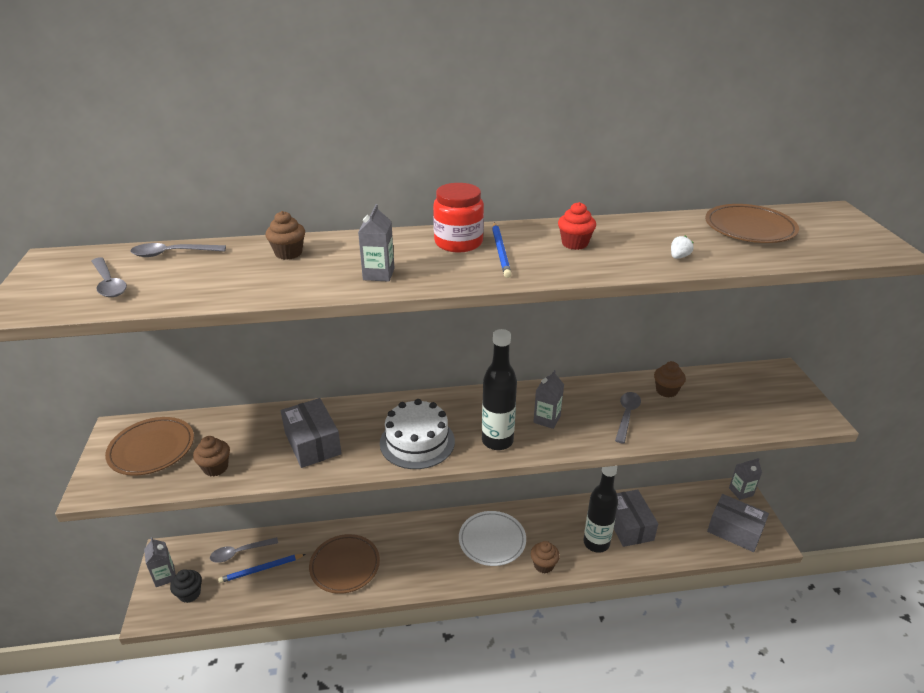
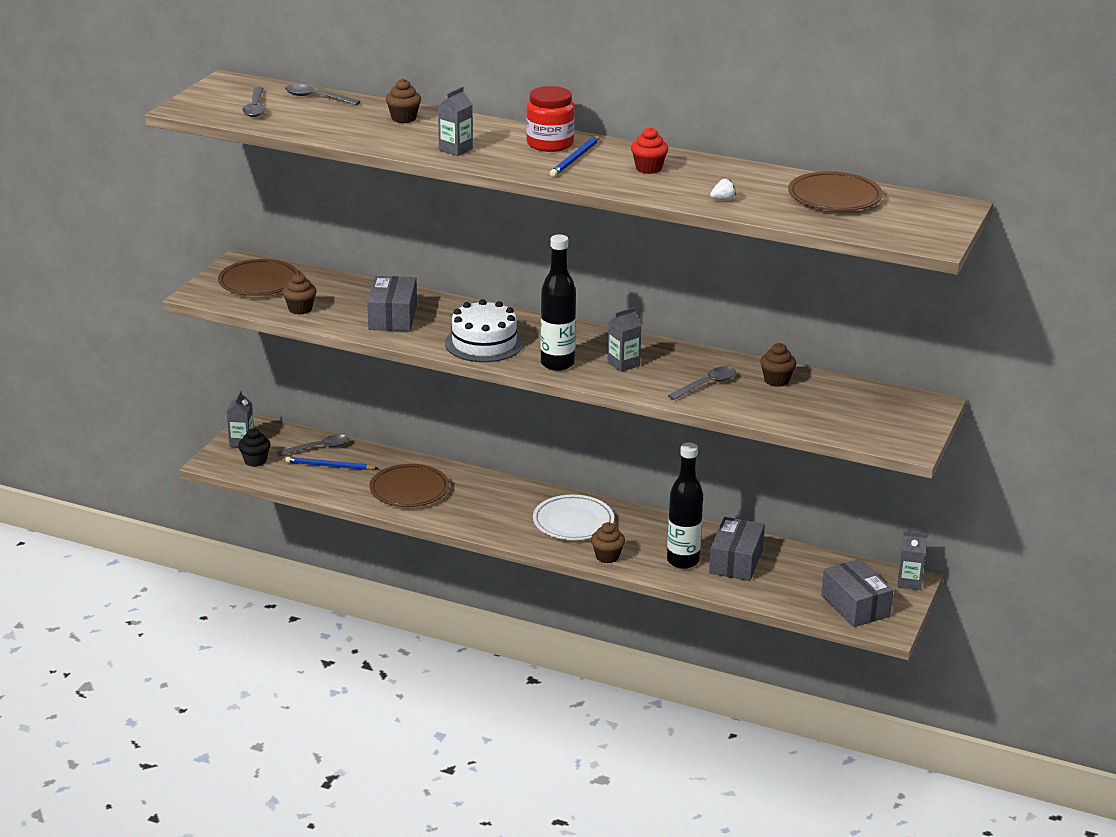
camera: 30 degrees right, 5 degrees down
(239, 553) = (319, 448): grey spoon -> grey spoon turned 150 degrees clockwise

